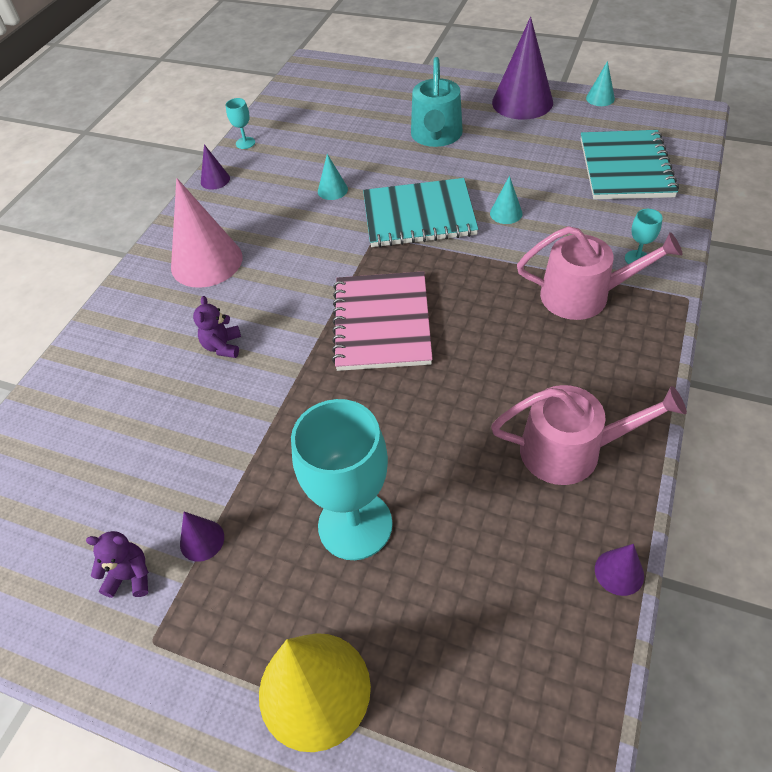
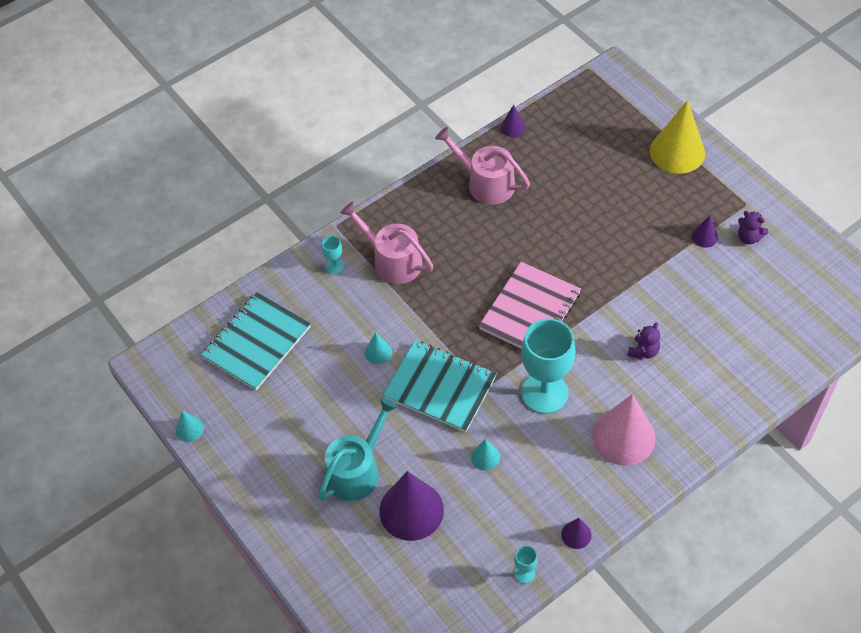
camera: 150 degrees left, 5 degrees up
(355, 525) = (620, 204): turquoise goblet -> turquoise goblet (544, 393)
(522, 102) = (252, 467): purple cone -> purple cone (411, 510)

